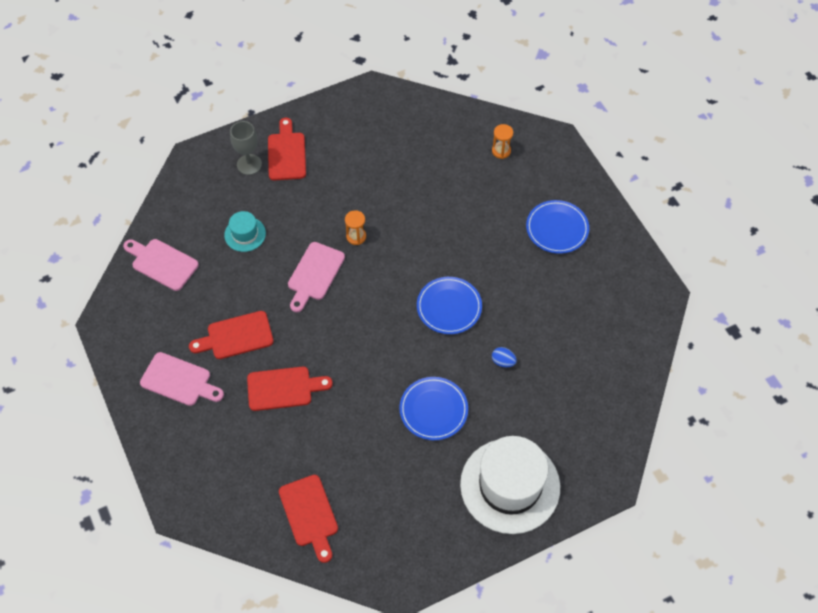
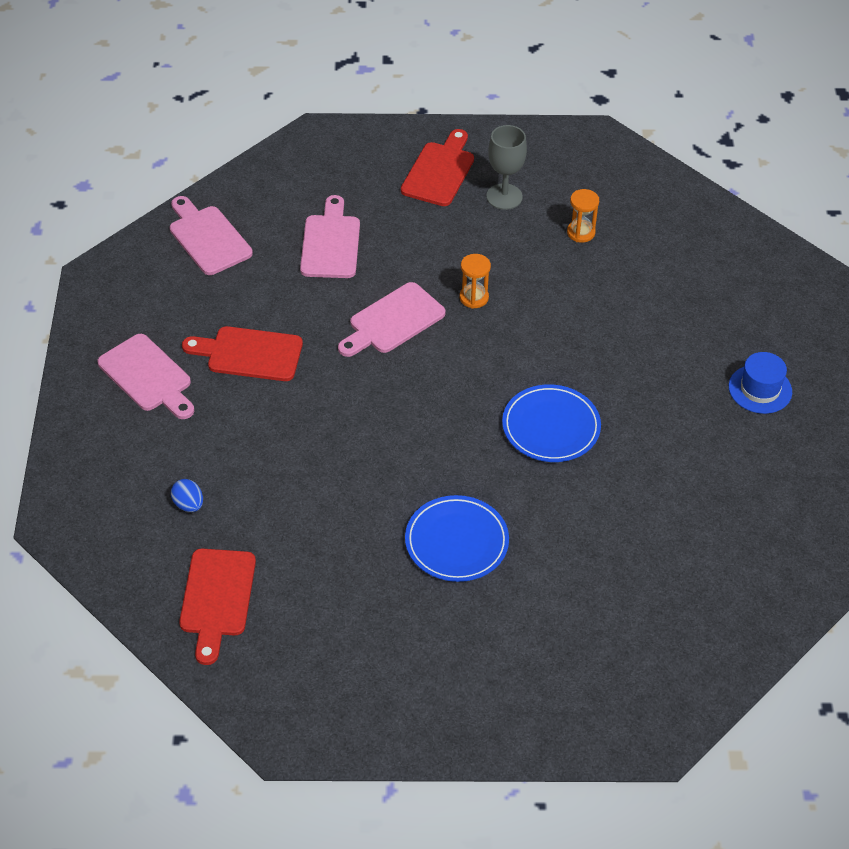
camera: 25 degrees right, 10 degrees down
(245, 234) = (331, 243): turquoise hat -> pink cutting board
(249, 164) = (384, 167): grey goblet -> grey goblet (504, 197)
(284, 388) = (273, 437): red cutting board -> none
(501, 151) = (733, 268): orange hourglass -> orange hourglass (581, 232)
(503, 361) = (588, 522): blue egg -> blue egg (188, 504)
(510, 485) = (508, 678): white hat -> none
(557, 229) = (760, 389): blue plate -> blue hat

